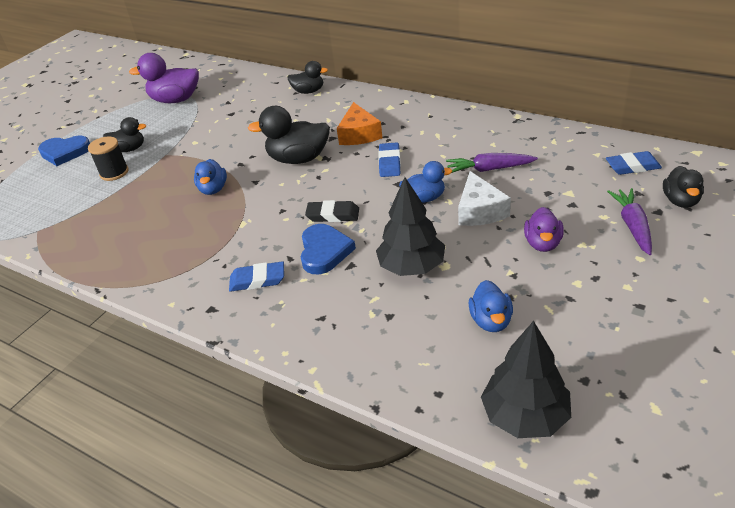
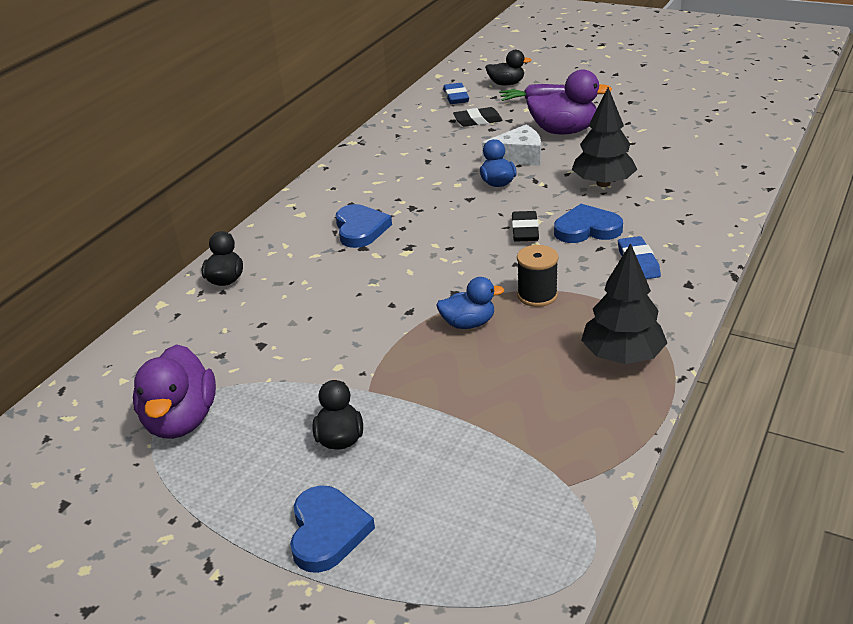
camera: 95 degrees left, 5 degrees down
(114, 173) = (411, 438): black spool -> black spool (537, 295)
(298, 159) = (407, 266): black duck -> none
(359, 134) = (360, 229): orange cheese -> blue heart
(389, 163) = (428, 205): blue eraser -> none
(489, 169) = (450, 153): purple carrot -> none
(491, 321) = (662, 149): blue duck -> none
(525, 416) = (749, 137): black tree -> black tree (622, 356)
(542, 243) = (564, 131): purple duck -> purple duck, size x1.64
(569, 183) = (477, 120): none -> black eraser

